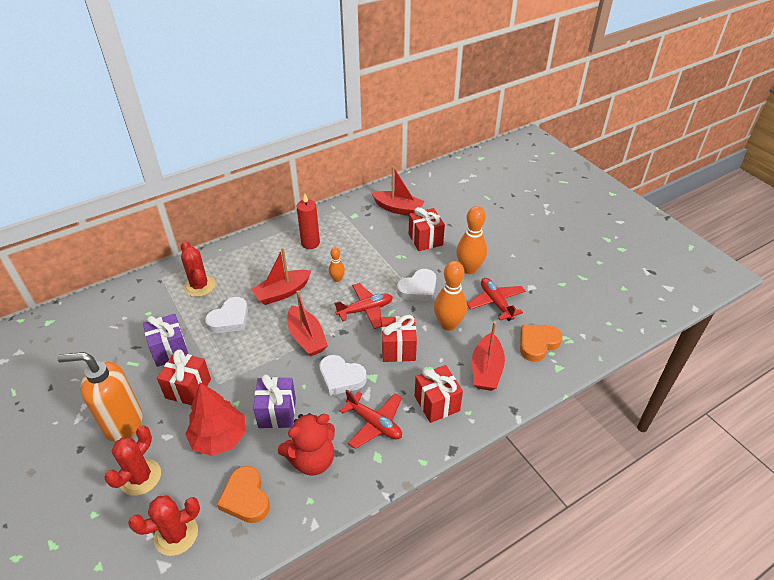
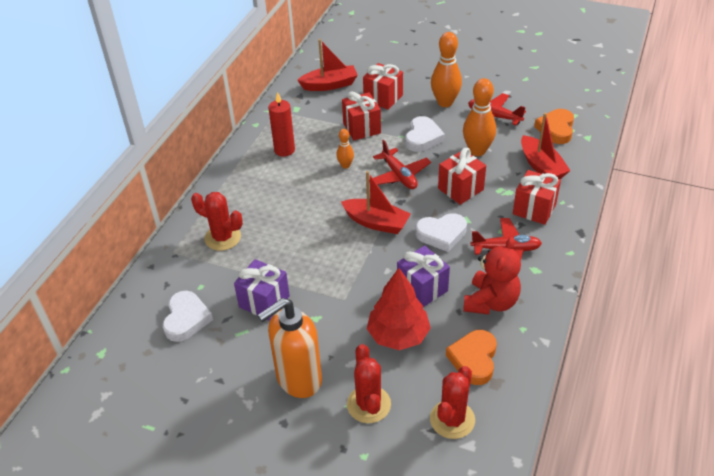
camera: 35 degrees left, 0 degrees up
(188, 388) = (322, 319): red gift -> red gift (361, 128)
(230, 319) = (288, 247): white heart -> white heart (186, 319)
(246, 498) = (473, 359): orange heart -> orange heart turned 75 degrees clockwise
(282, 292) = (310, 201): red boat -> none
(365, 310) = (399, 176): red plane -> red plane turned 120 degrees clockwise

